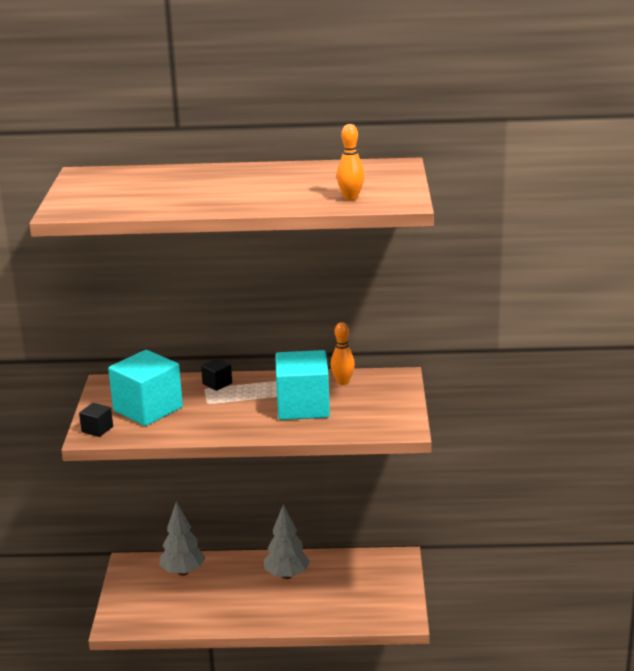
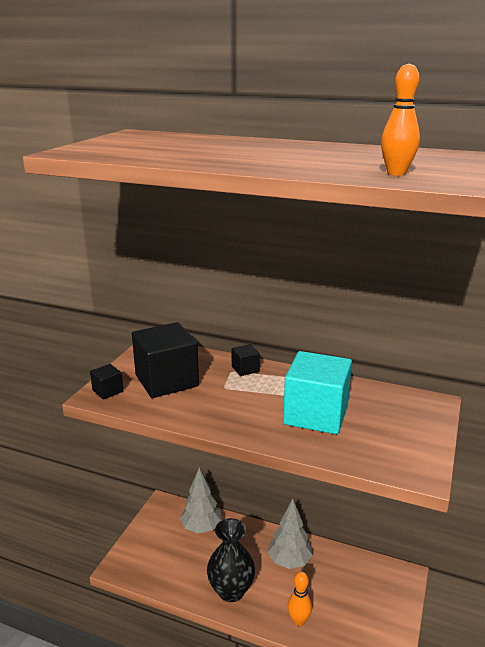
camera: 20 degrees right, 0 degrees up
(148, 409) = (166, 380): turquoise cube -> black cube
(240, 612) = (231, 591): none -> black vase
(343, 382) = (370, 396): orange bowling pin -> orange bowling pin (298, 620)

